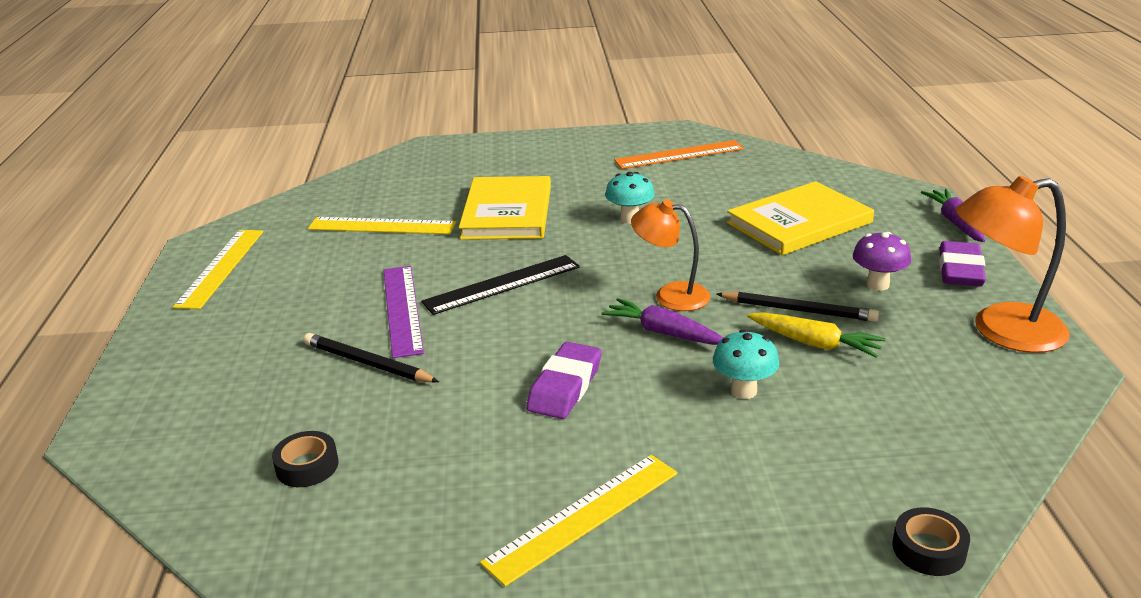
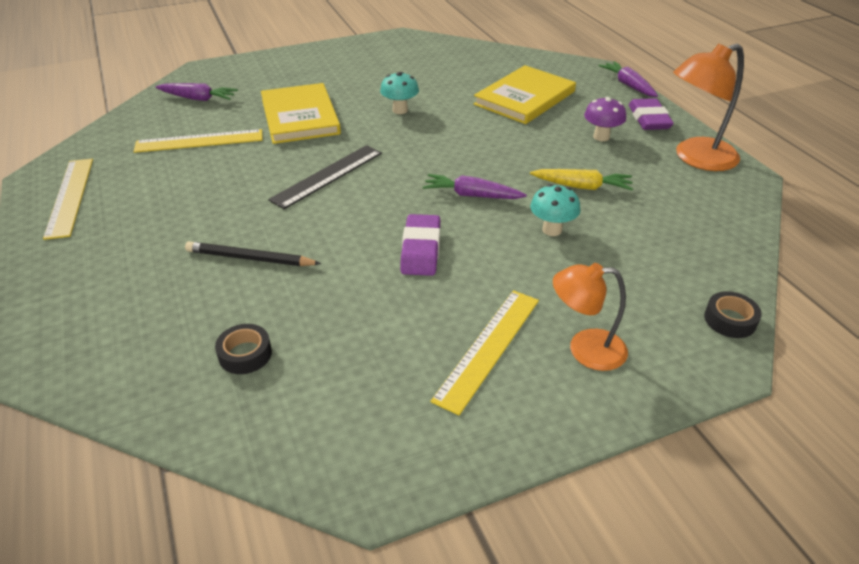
camera: 20 degrees left, 10 degrees up
(402, 309) = (255, 208): purple ruler -> none
(405, 179) = (198, 98): none -> purple carrot
(671, 295) = (462, 165): orange lamp -> orange lamp (585, 349)
(679, 155) = (411, 55): orange ruler -> none
(799, 310) = (558, 163): black pencil -> none

